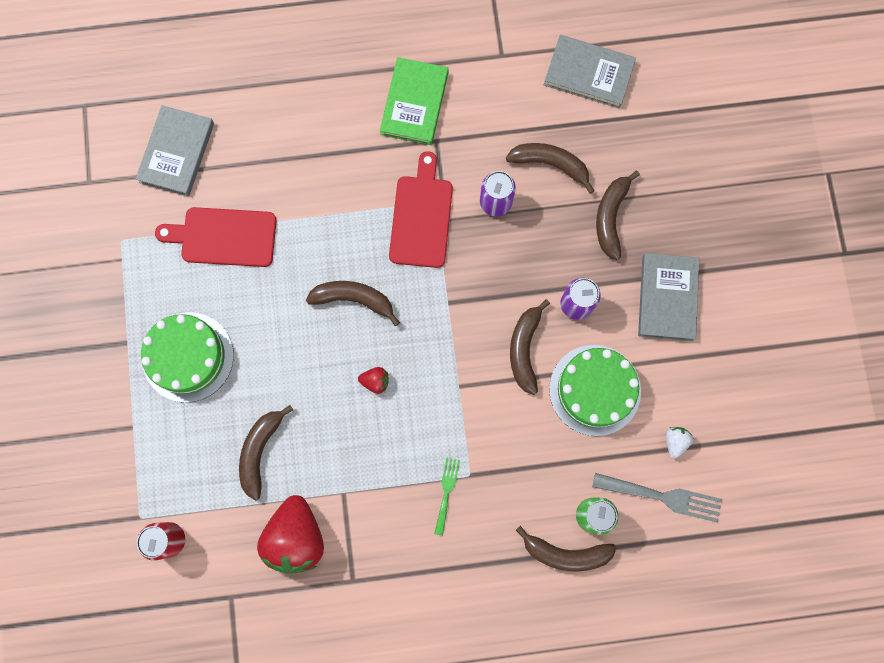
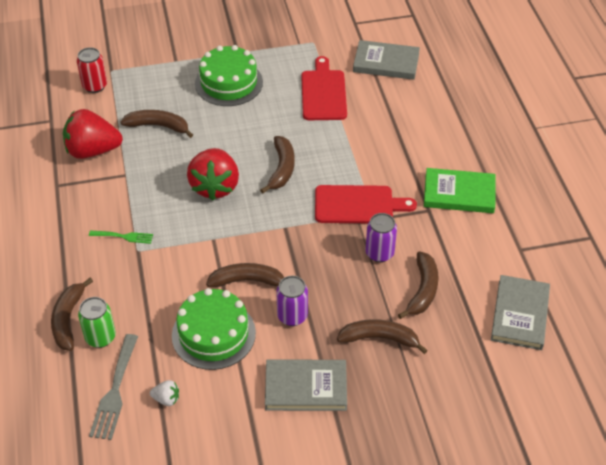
camera: 85 degrees right, 30 degrees down
(375, 381) = (215, 186): red strawberry -> red strawberry, size x2.35

